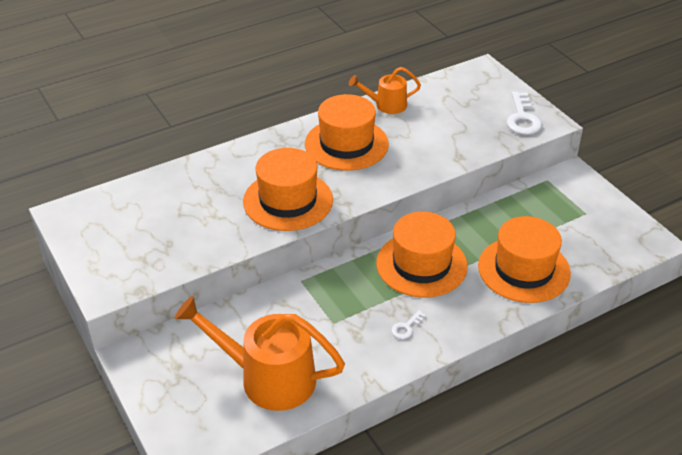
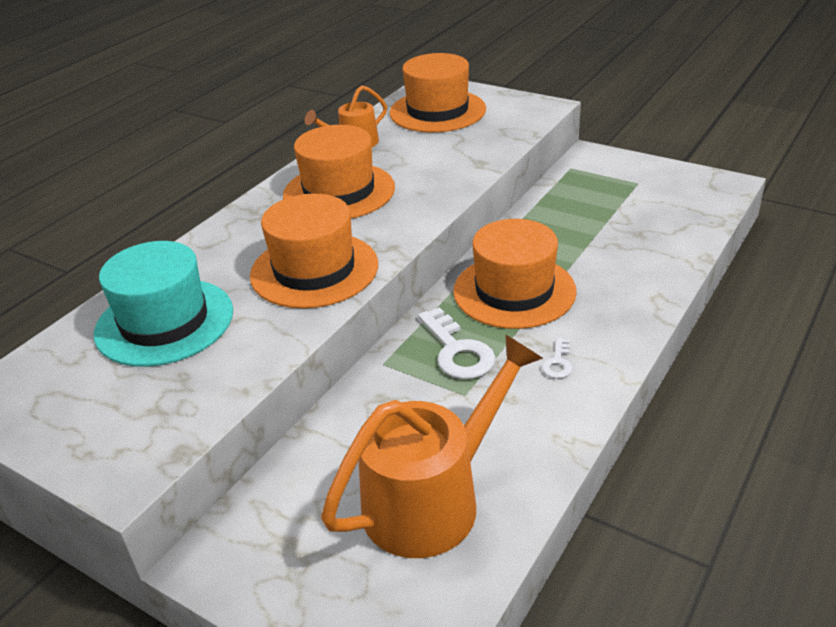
camera: 25 degrees left, 5 degrees down
(180, 202) = (164, 322): none -> turquoise hat
(267, 378) = (434, 498): orange watering can -> orange watering can turned 150 degrees clockwise
(522, 118) = (513, 111): white key -> white key (457, 351)
(523, 269) = (629, 254): orange hat -> orange hat (437, 111)

